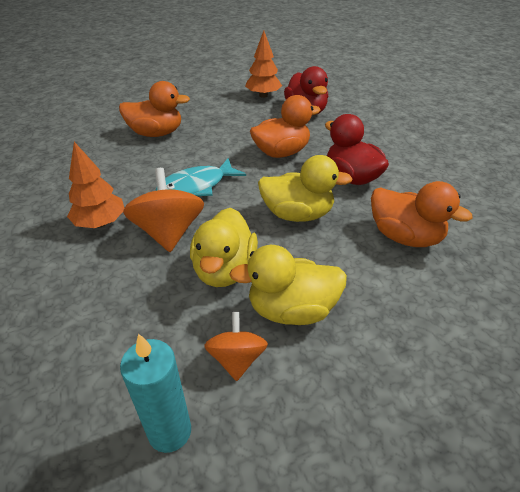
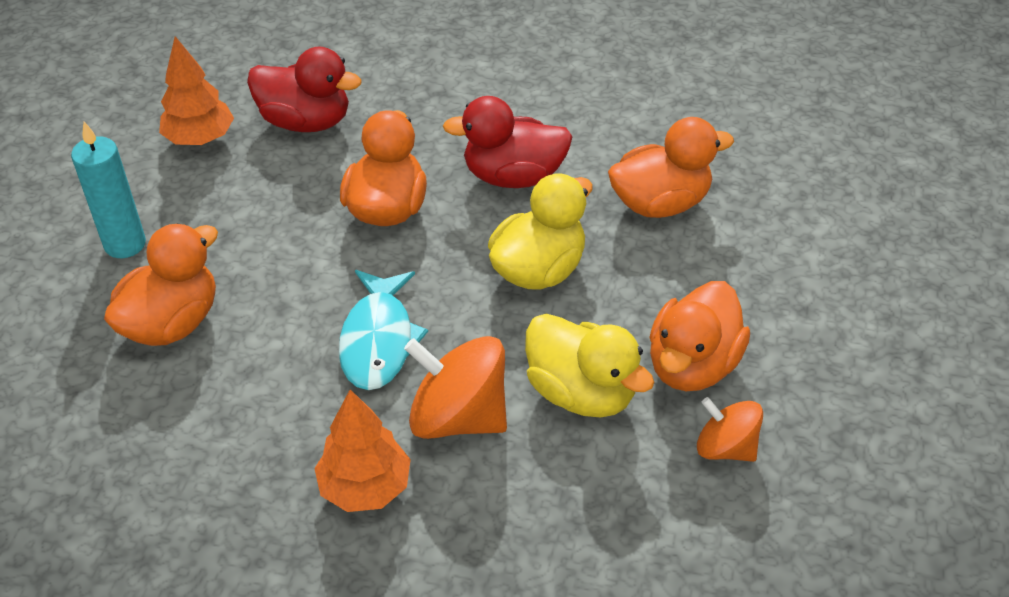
camera: 55 degrees left, 5 degrees up
(169, 431) = (777, 546): turquoise candle -> turquoise candle (125, 244)
(291, 310) = (692, 365): yellow duck -> orange duck

